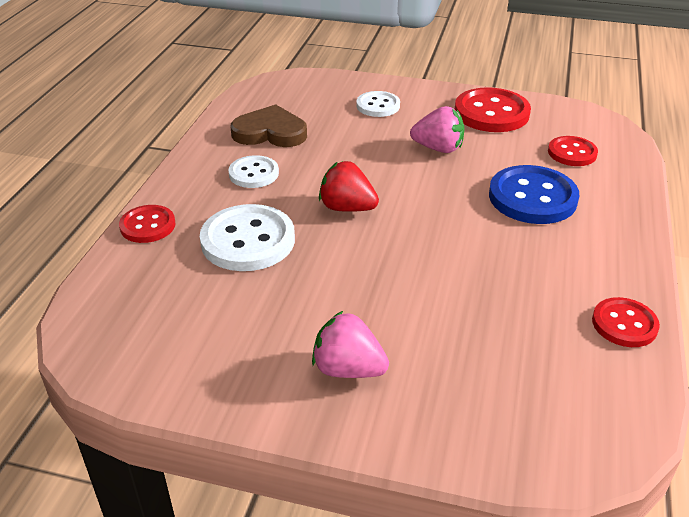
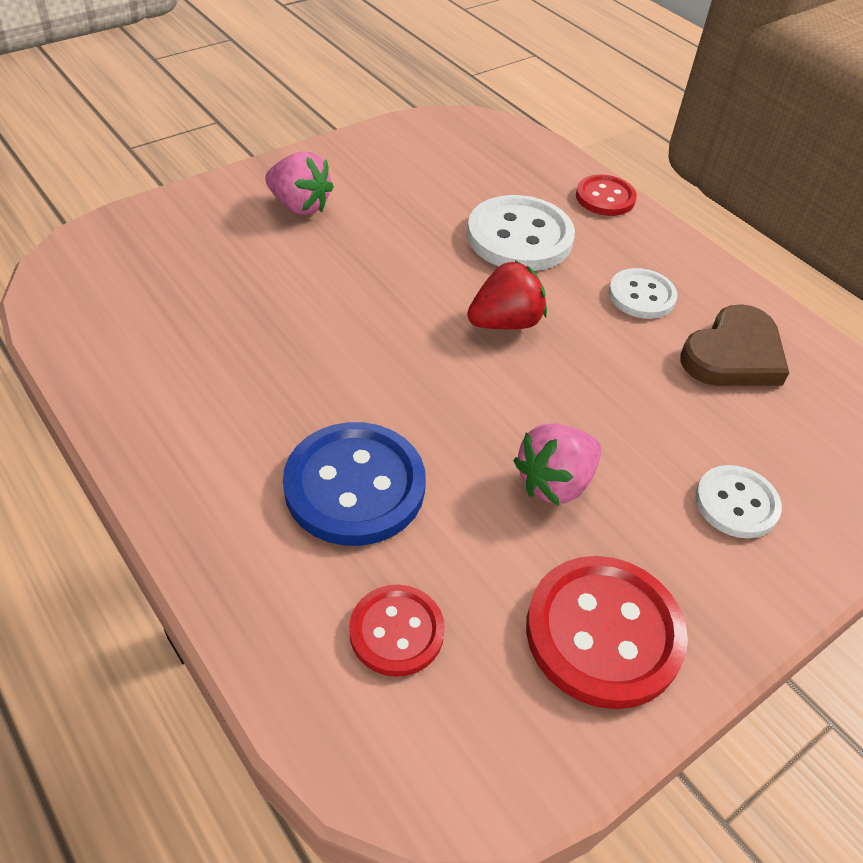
camera: 125 degrees right, 10 degrees up
(348, 369) = (300, 206): pink strawberry -> pink strawberry turned 60 degrees clockwise
(624, 324) = (114, 381): red button -> none

